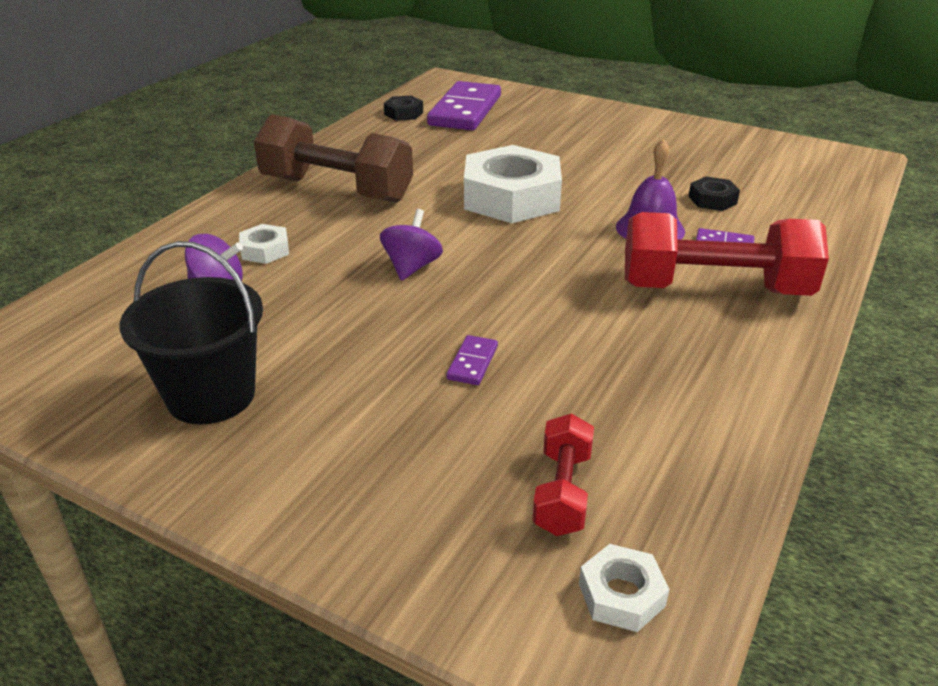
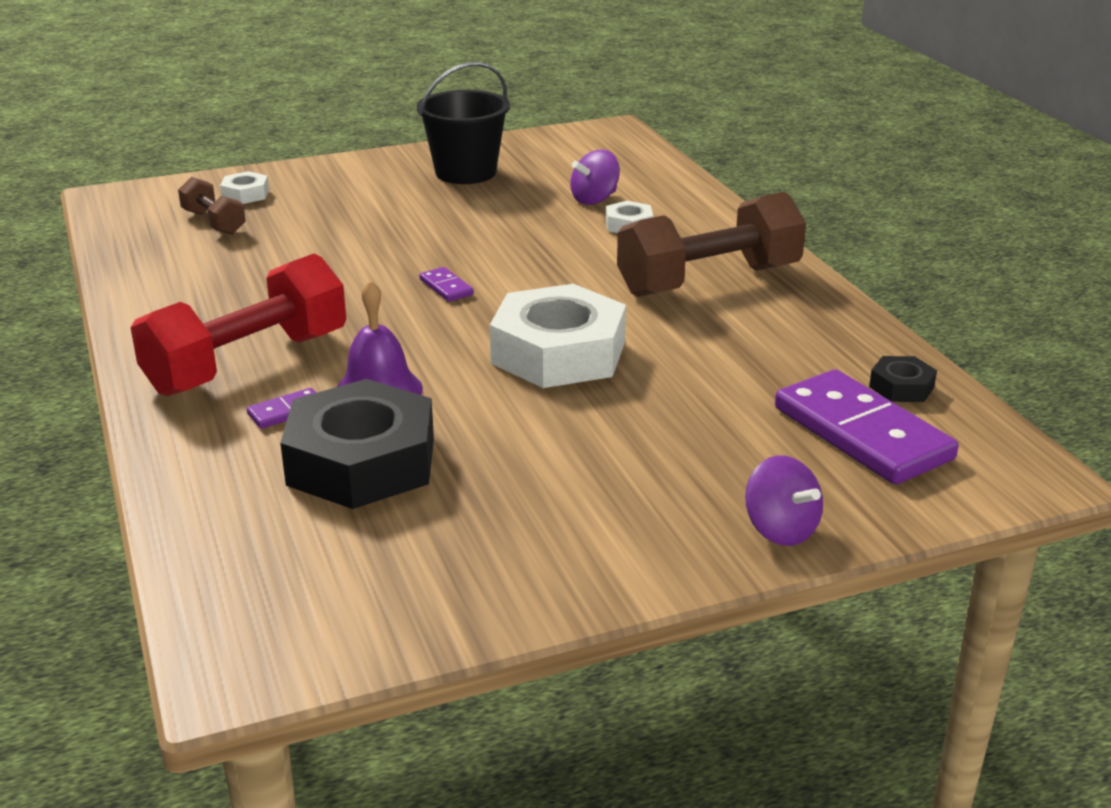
camera: 130 degrees right, 5 degrees down
(412, 267) = (508, 264): purple spinning top -> purple spinning top (780, 530)
(472, 363) = (355, 241): purple domino -> purple domino (446, 287)
(562, 492) = (214, 222): red dumbbell -> brown dumbbell
(621, 595) = (141, 210): white nut -> white nut (245, 194)
(712, 200) = (361, 461): black nut -> black nut, size x2.27

